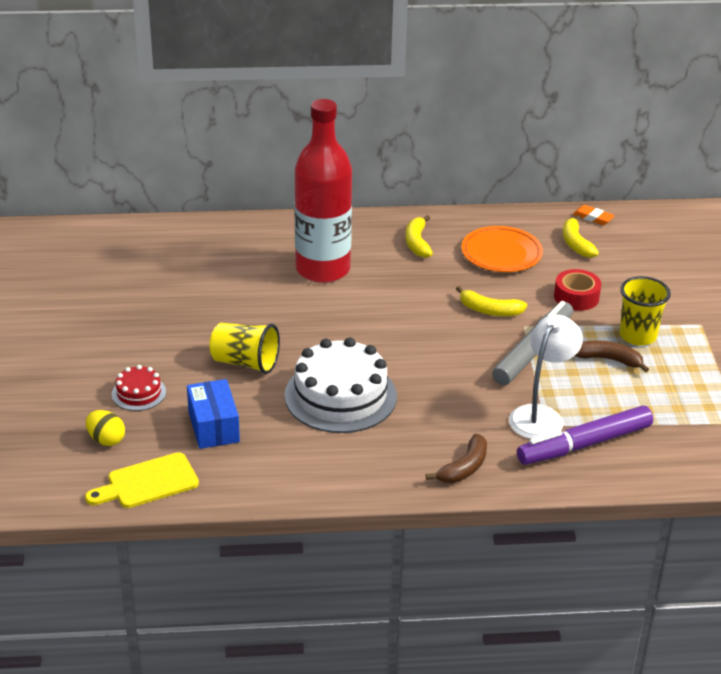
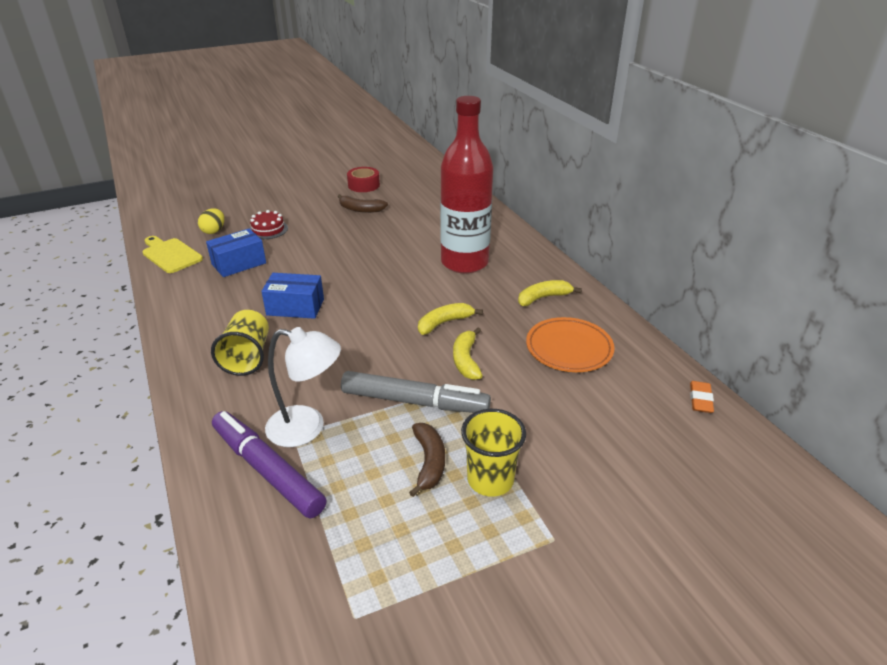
camera: 70 degrees right, 0 degrees up
(245, 363) = (320, 258): yellow cup -> yellow cup (247, 357)
(340, 396) = (295, 307): white cake -> blue box
(464, 468) = (212, 393): brown banana -> brown banana (361, 209)
(576, 243) = (635, 396): yellow banana -> yellow banana (444, 323)
(576, 297) = (532, 415): red tape -> red tape (363, 185)

